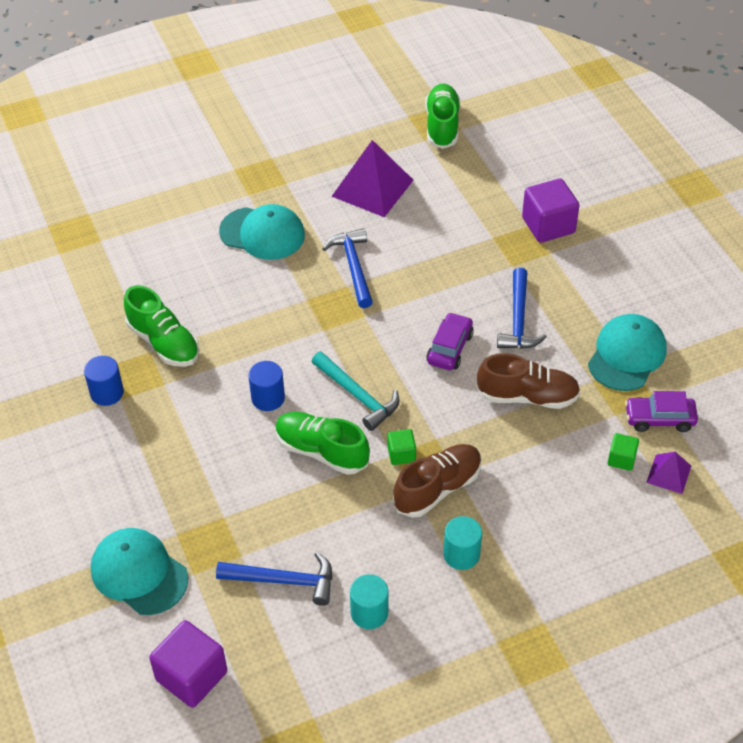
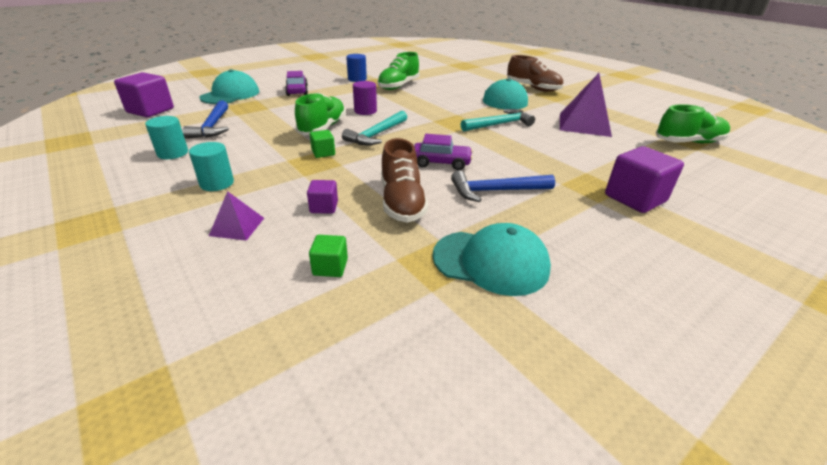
camera: 75 degrees right, 15 degrees down
(268, 398) = (365, 111): blue cylinder -> purple cylinder
(353, 267) = (499, 124): blue hammer -> turquoise hammer
(438, 488) = (289, 169): brown shoe -> brown shoe (533, 88)
(527, 459) = (324, 207): none -> purple cube
(659, 419) = (399, 295): purple car -> purple car (297, 91)
(668, 474) = (310, 309): purple pyramid -> purple pyramid (237, 226)

